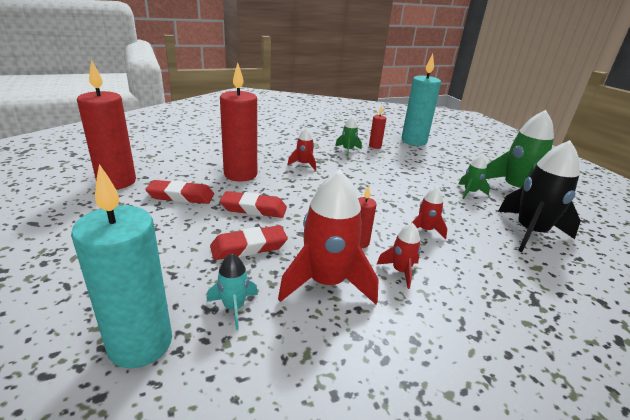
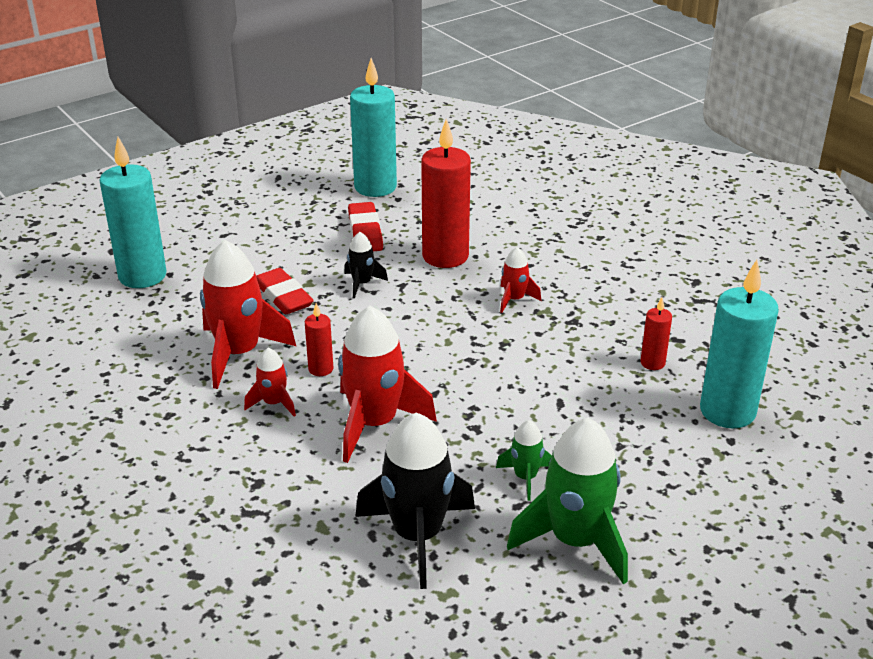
camera: 80 degrees right, 5 degrees up
(117, 182) = (375, 187): red candle -> turquoise candle
(234, 307) = (190, 307): turquoise rocket -> none
(253, 209) = (362, 283): red eraser -> black rocket
(348, 150) = (606, 334): green rocket -> none
(425, 230) = (374, 423): red rocket -> red rocket, size x2.02

